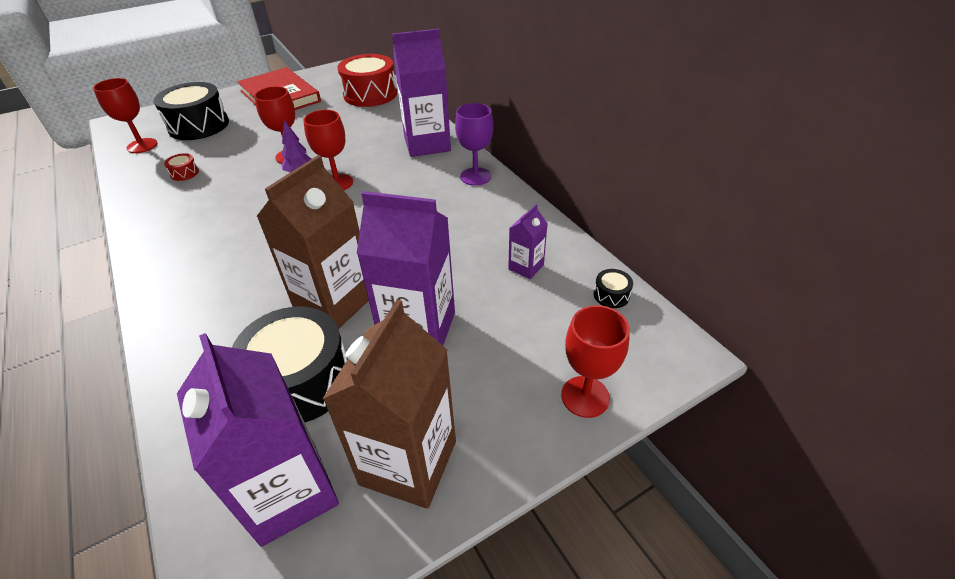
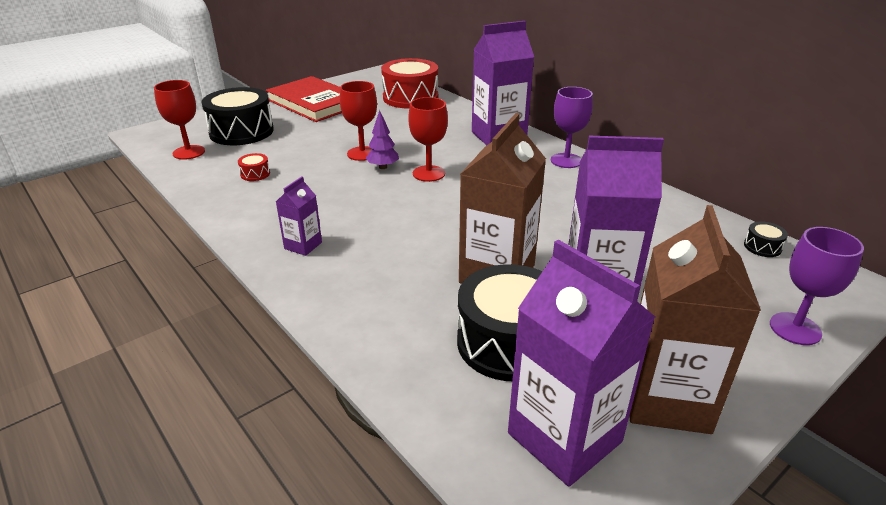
camera: 10 degrees left, 10 degrees down
(526, 267) = (667, 230): purple carton -> purple carton (303, 245)
(585, 396) = (795, 329): red goblet -> purple goblet

